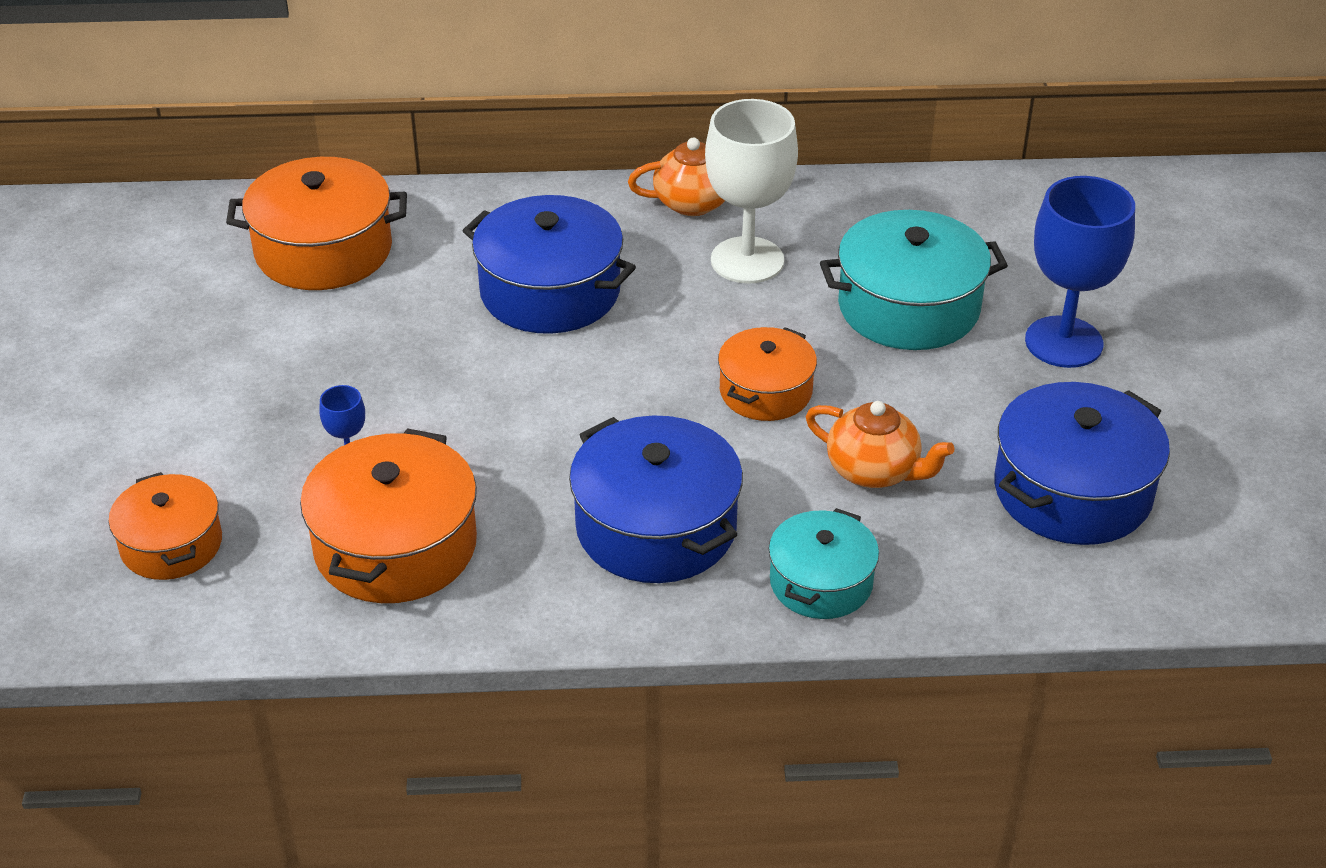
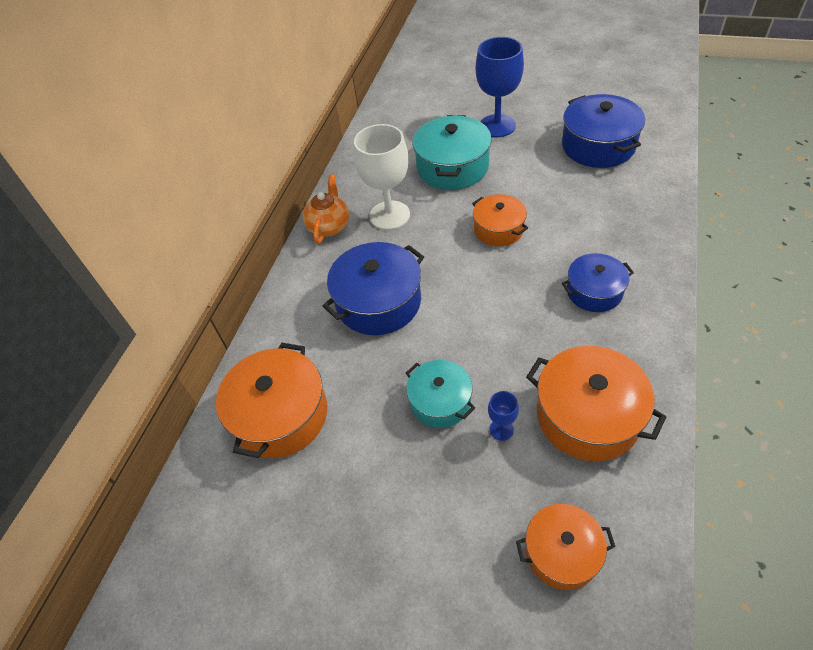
camera: 65 degrees left, 10 degrees up
(656, 527) = (594, 291): blue pot -> blue pot, size x0.62
(821, 582) = (645, 237): turquoise pot -> turquoise pot (440, 401)
(874, 471) = (569, 203): orange teapot -> none

